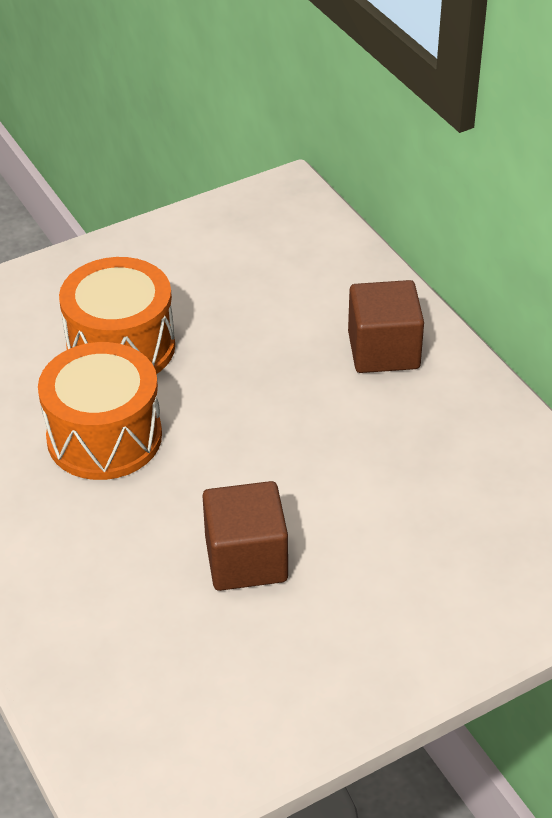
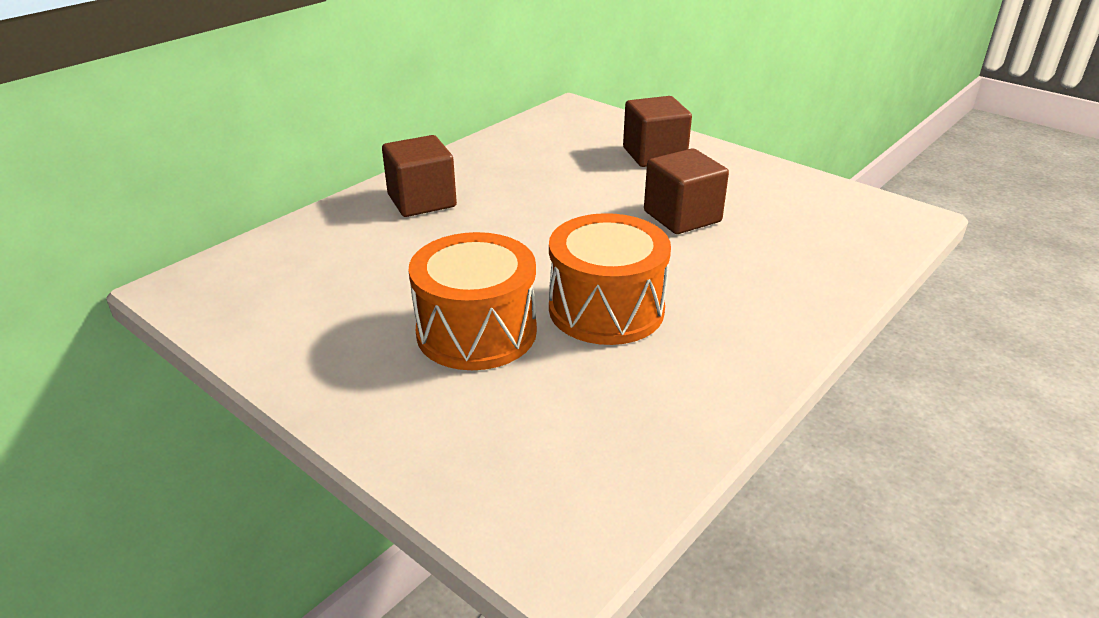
camera: 110 degrees left, 10 degrees down
(428, 595) = (654, 155): none -> brown cube

